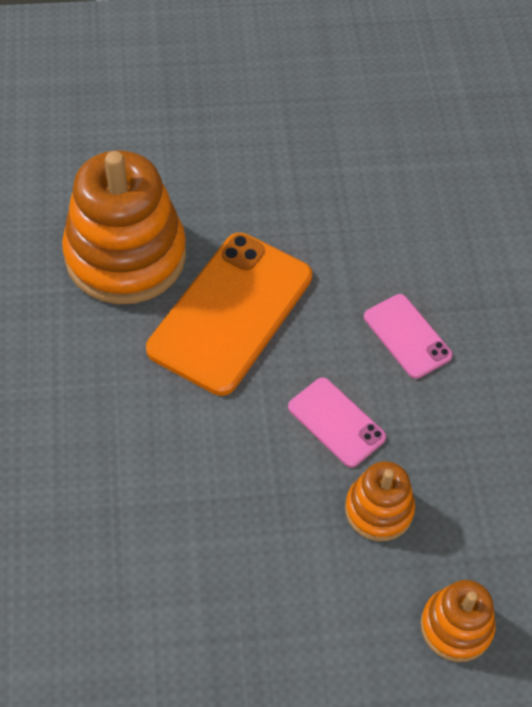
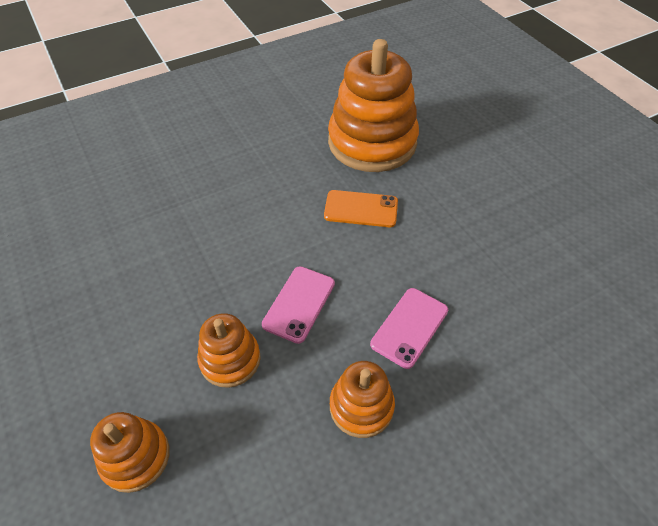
camera: 70 degrees right, 5 degrees down
(230, 313) = (361, 209): orange phone -> orange phone, size x0.51
(475, 412) = (361, 406): none -> orange stacking toy

